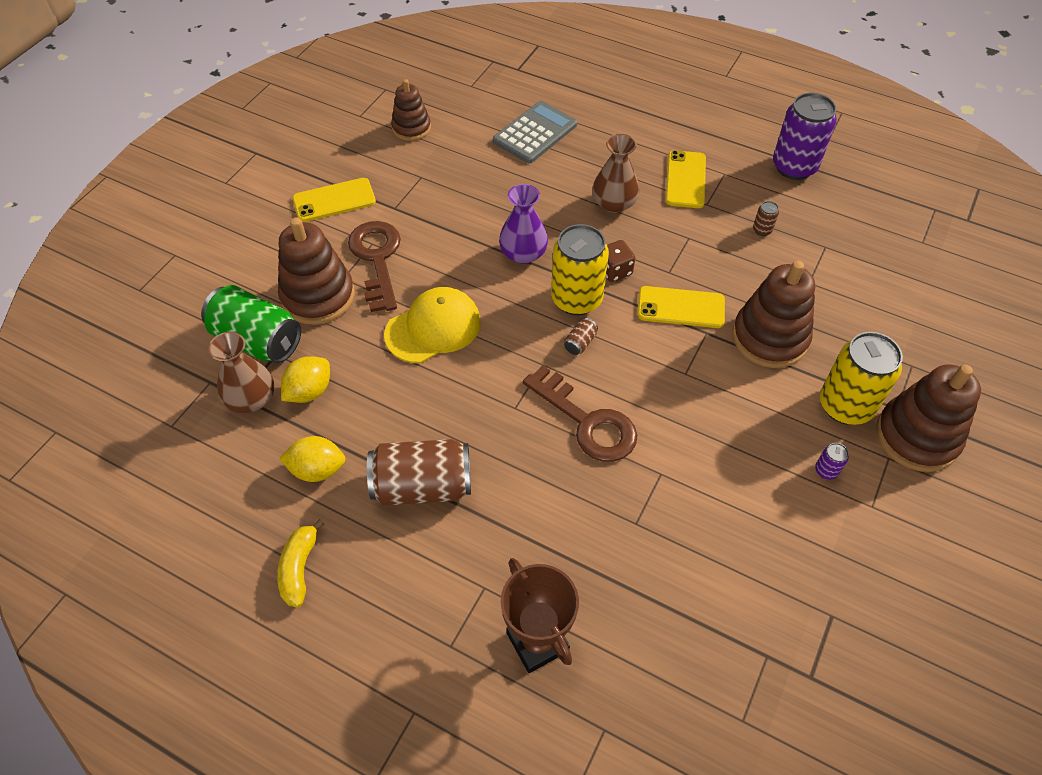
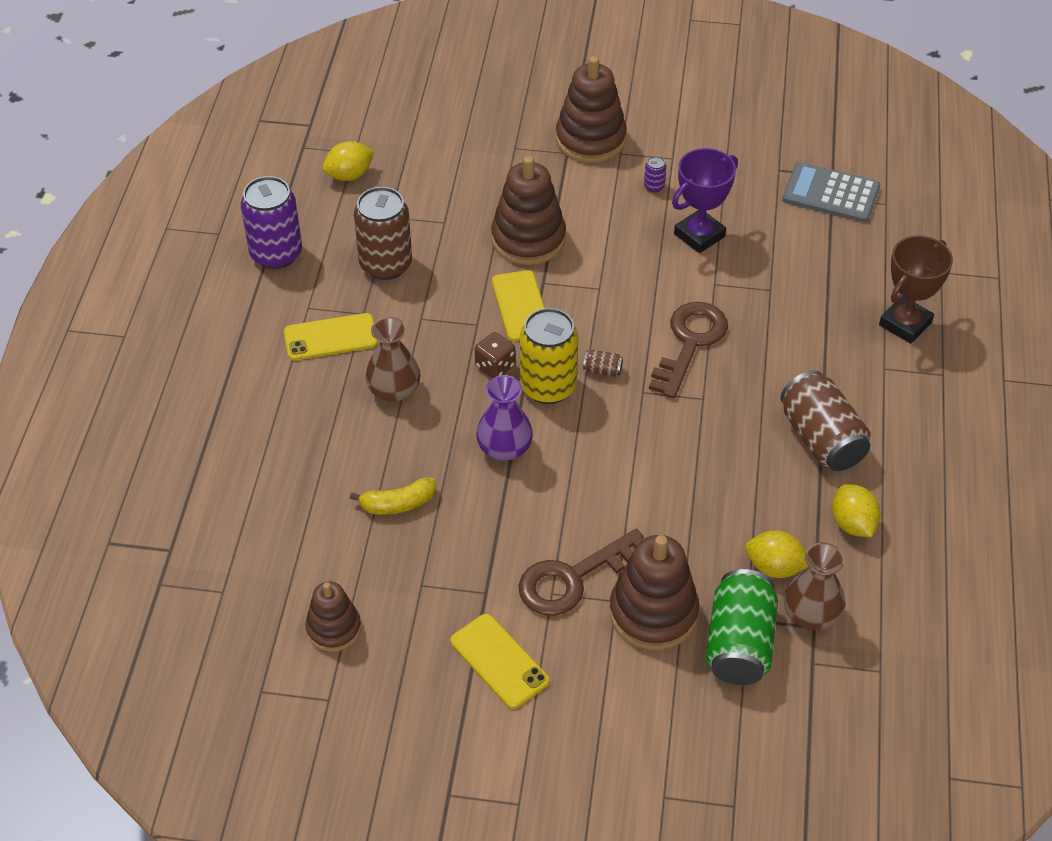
camera: 110 degrees left, 5 degrees down
(299, 568) = (948, 497): yellow banana -> yellow banana (398, 504)
(433, 328) = (643, 492): yellow cap -> none
(535, 133) = (298, 493): grey calculator -> grey calculator (830, 193)
(737, 486) = (699, 235): none -> purple trophy
(762, 230) = (386, 264): brown can -> brown can, size x2.46
(845, 405) = (581, 182): yellow can -> none
(889, 232) = (349, 175): none -> yellow lemon

